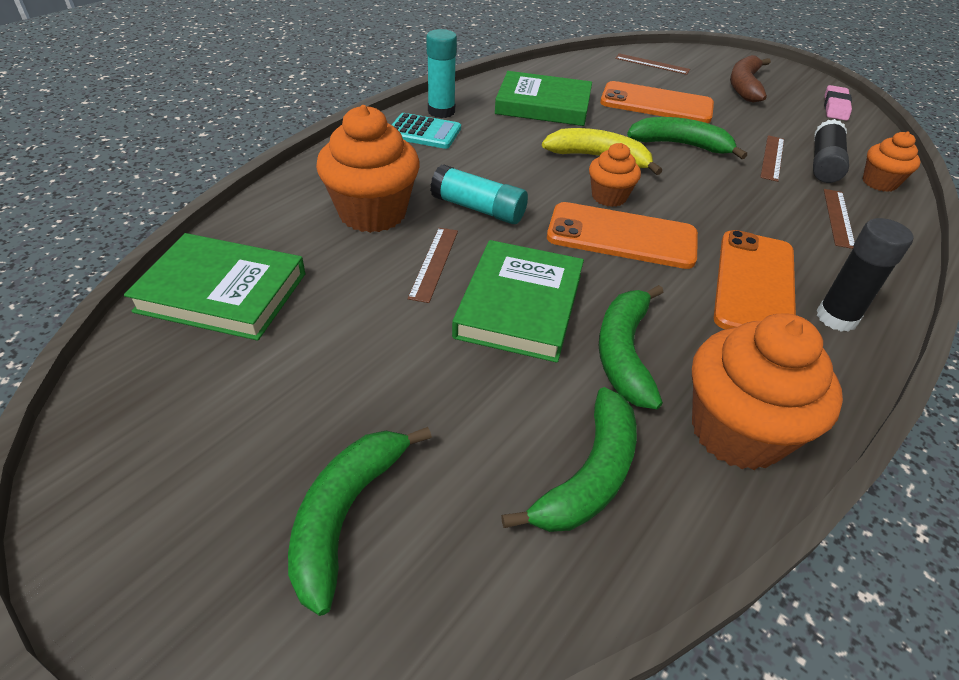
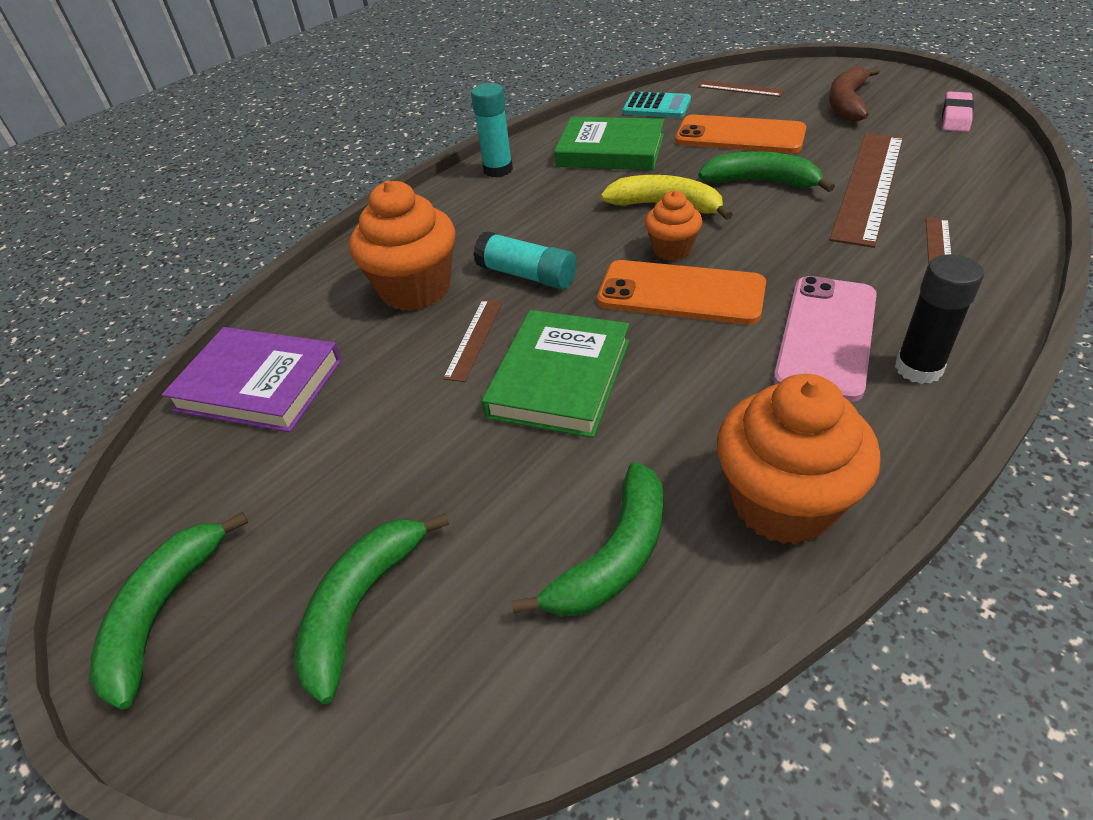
camera: 10 degrees right, 0 degrees up
(222, 292) = (259, 385): green book -> purple book
(424, 132) = (477, 195): turquoise calculator -> turquoise calculator (656, 106)
(624, 353) = (668, 423): green banana -> green banana (163, 613)
(754, 284) = (826, 336): orange phone -> pink phone
(772, 158) = (868, 186): brown ruler -> brown ruler, size x2.09
(823, 164) = (930, 187): black glue stick -> none
(879, 183) = (996, 204): orange cupcake -> none

